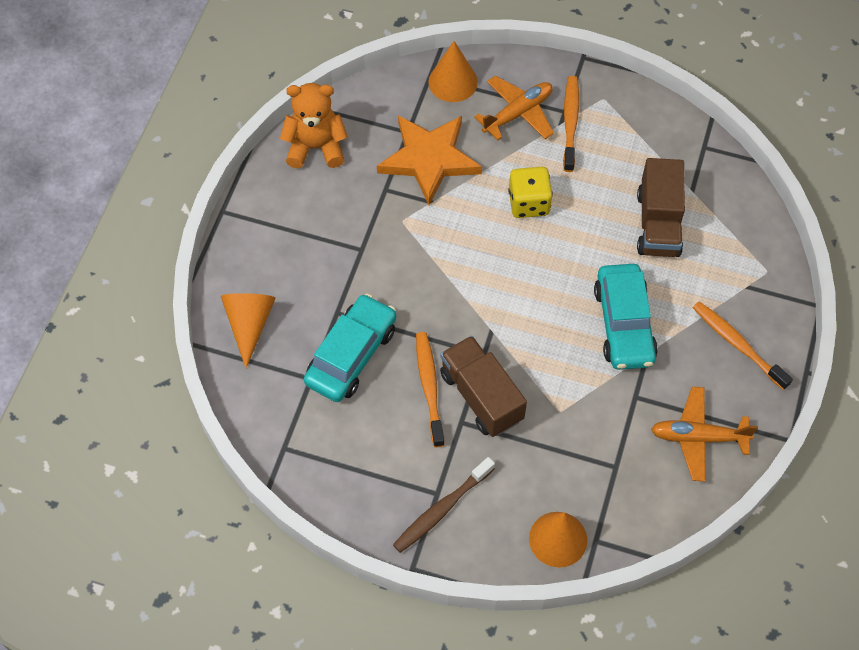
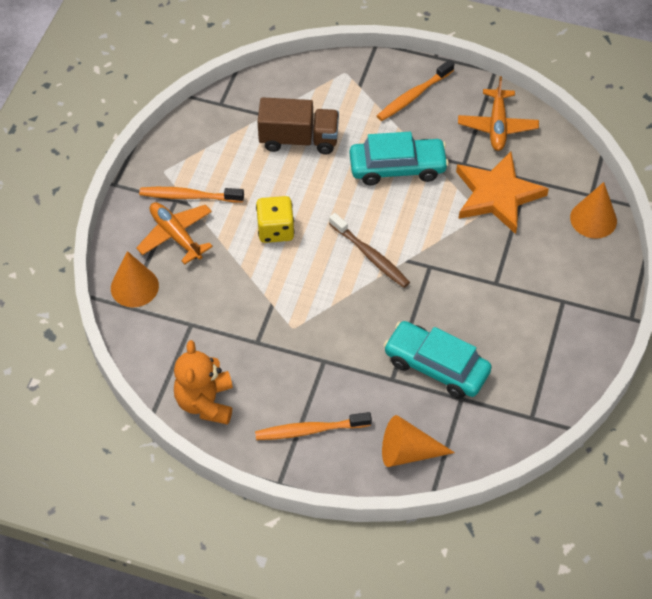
camera: 90 degrees left, 5 degrees down
(429, 159) = (224, 306): orange star -> orange star (497, 195)
(429, 387) = (465, 306): orange toothbrush -> orange toothbrush (310, 430)
(442, 509) = (577, 297): brown toothbrush -> brown toothbrush (370, 256)
(481, 396) = (471, 268): brown truck -> none

